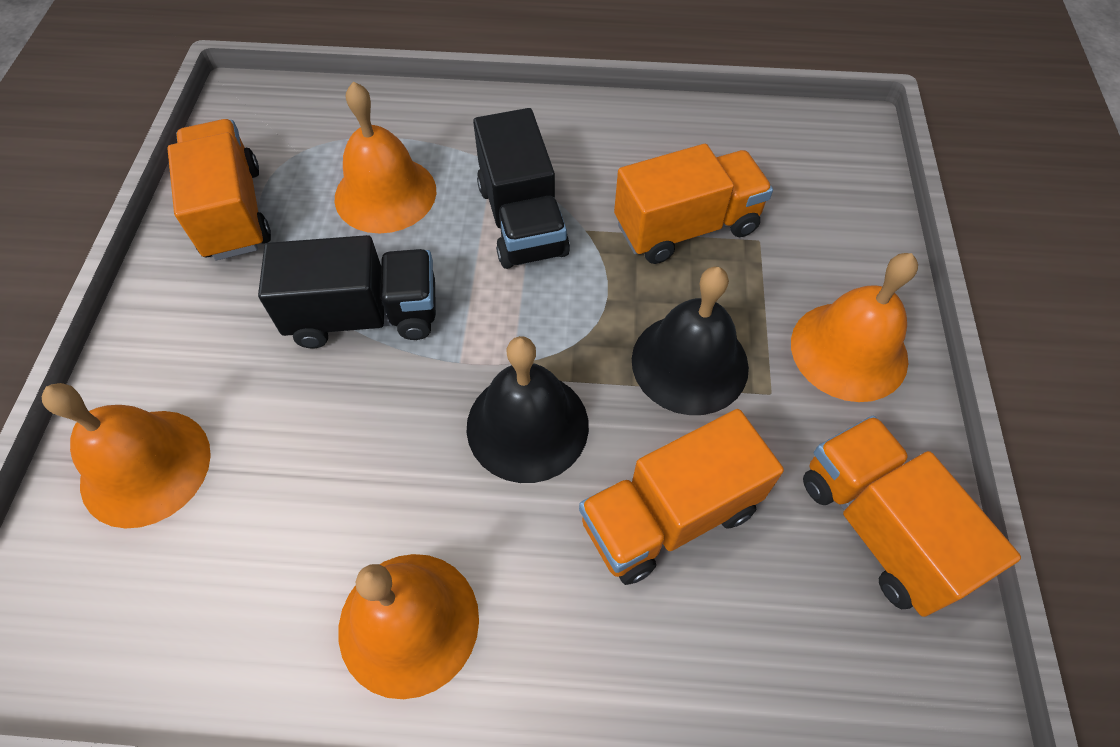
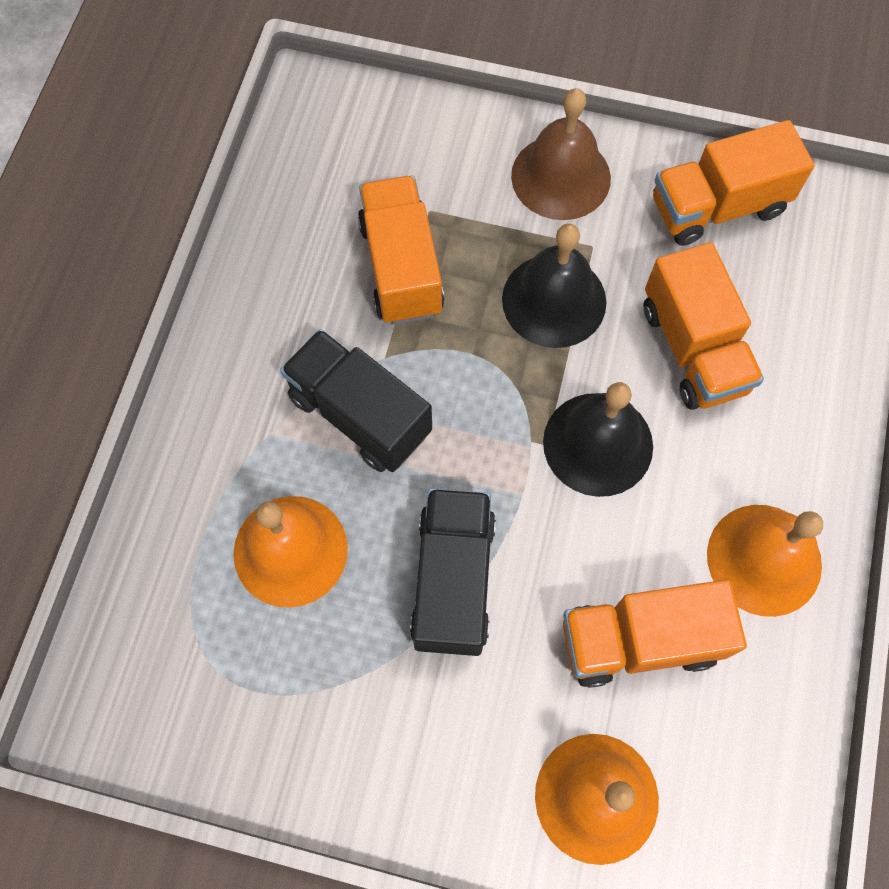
camera: 80 degrees left, 10 degrees up
(233, 212) = (279, 724): orange truck -> orange truck (640, 640)
(522, 220) = (359, 414): black truck -> black truck turned 135 degrees counterclockwise
(849, 350) = (561, 177): orange bell -> brown bell

